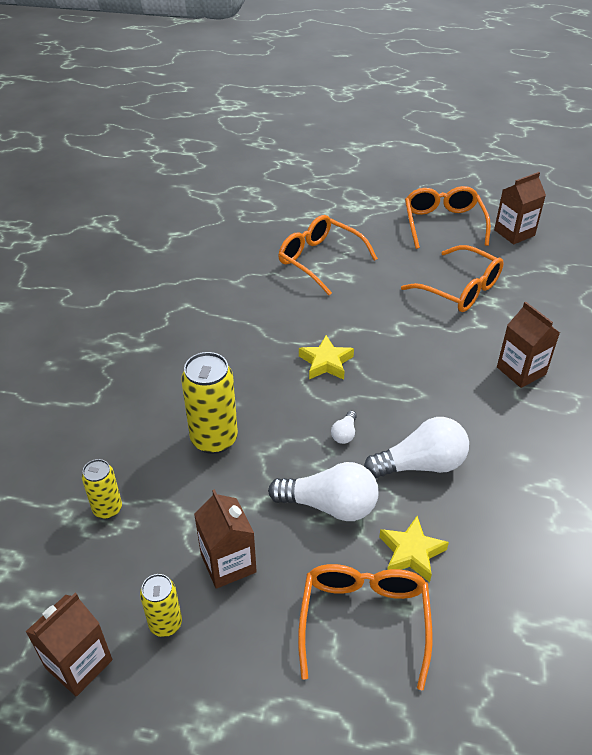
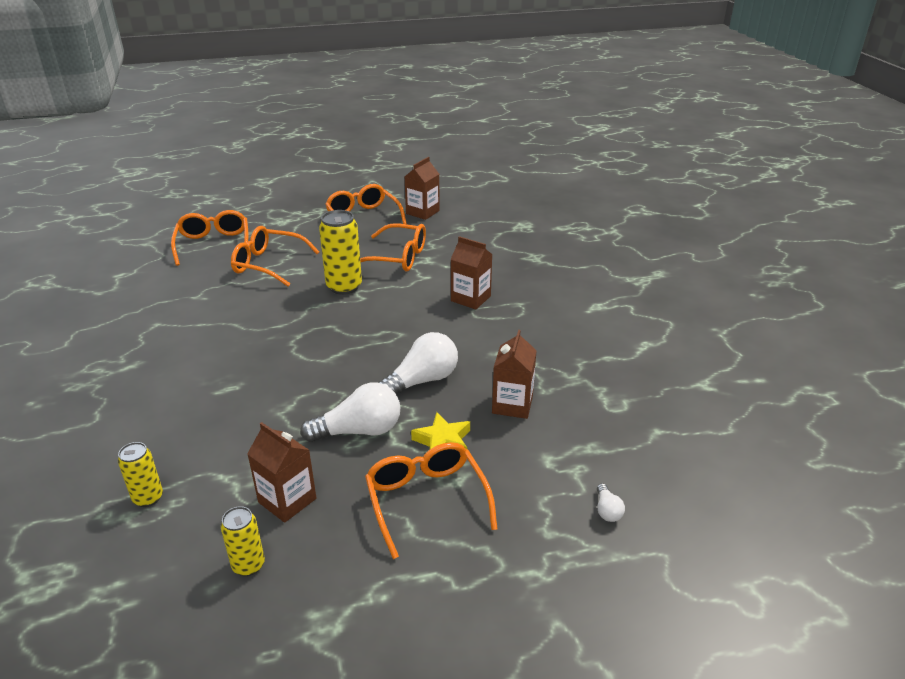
camera: 25 degrees left, 10 degrees down
(78, 664) = (174, 627): brown carton -> brown carton (512, 405)
(214, 439) = (230, 415): yellow can -> yellow can (344, 287)
(275, 220) = (213, 245): none -> orange glasses
(326, 362) = (308, 333): yellow star -> none
(344, 434) = (348, 378): white light bulb -> white light bulb (607, 510)

